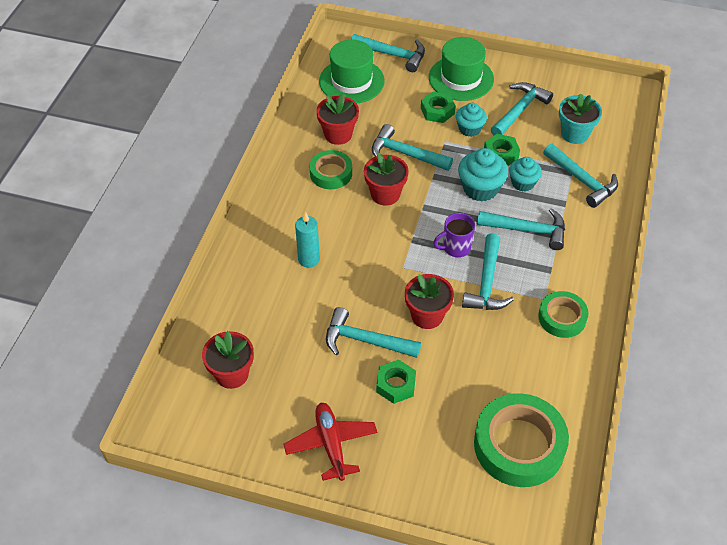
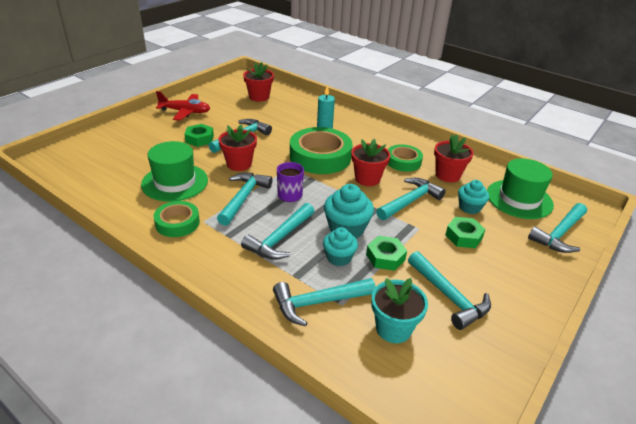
camera: 110 degrees right, 15 degrees down
(461, 78) = (514, 269): green hat -> green hat (175, 182)
(469, 129) = (430, 249): turquoise cupcake -> turquoise cupcake (469, 207)
(486, 283) = (243, 198): turquoise hammer -> turquoise hammer turned 75 degrees clockwise
(519, 445) = (107, 167): green tape -> green tape (320, 157)

